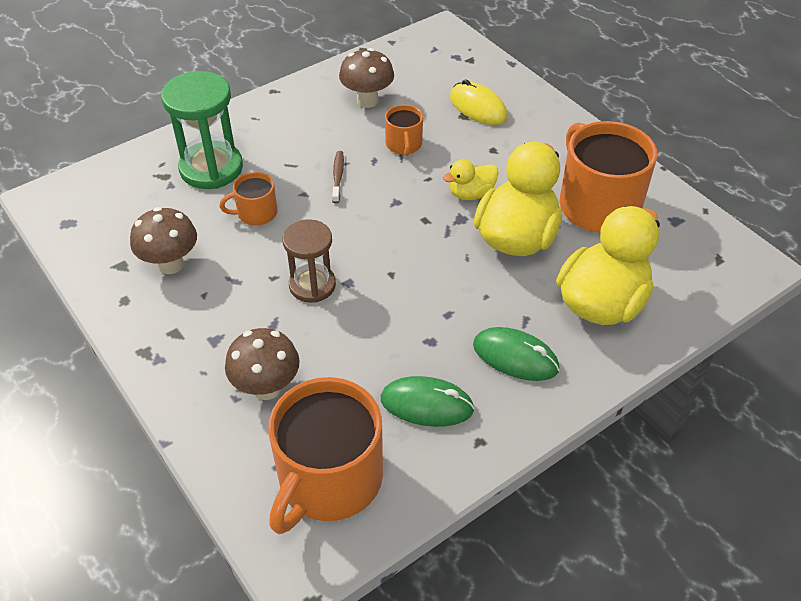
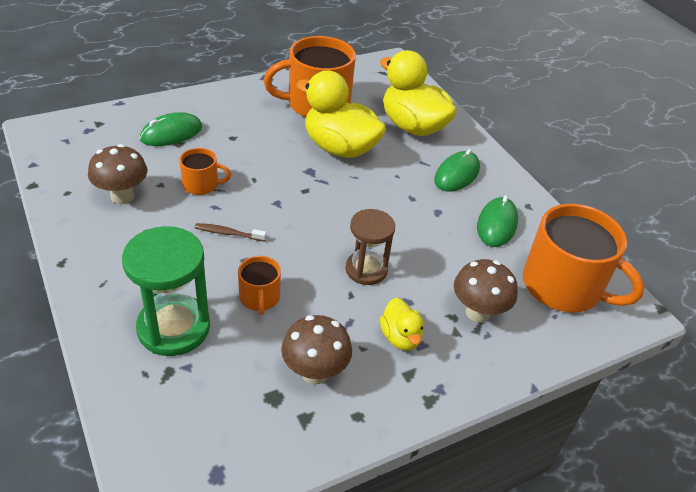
camera: 85 degrees left, 5 degrees down
(471, 194) = (282, 160): yellow duck -> yellow duck (400, 337)
(478, 107) = (171, 133): yellow mouse -> green mouse

